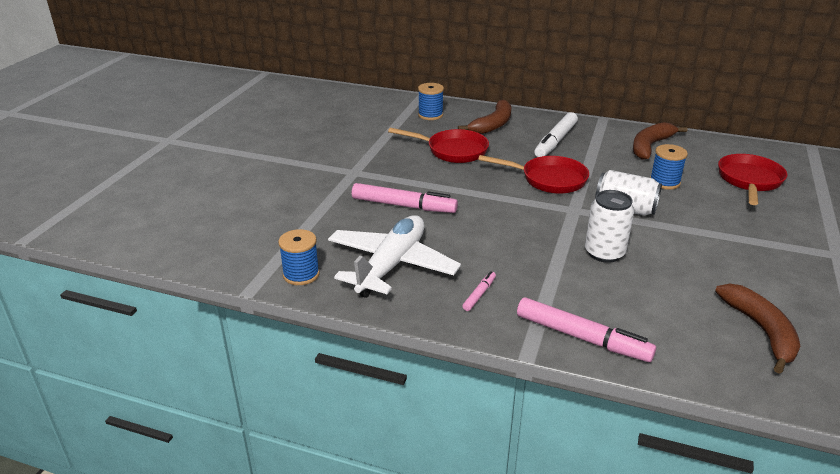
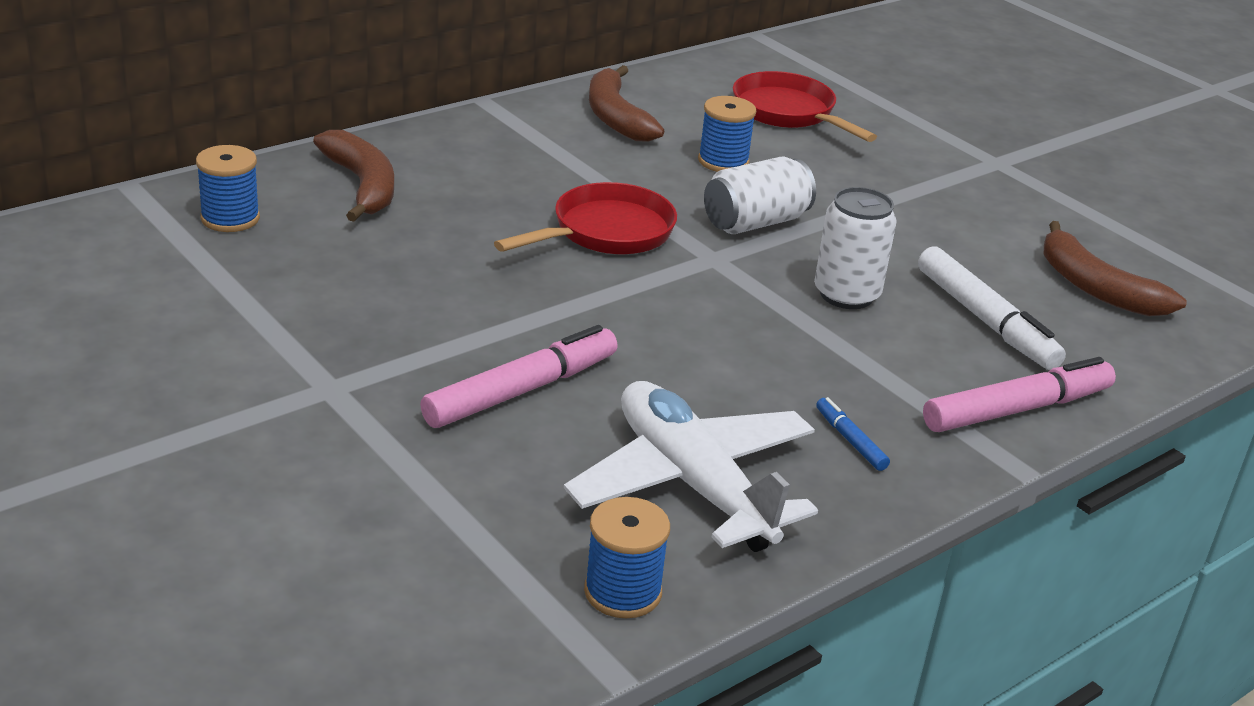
camera: 60 degrees left, 0 degrees up
(453, 151) = (398, 261): red pan -> none
(479, 294) = (850, 440): pink marker -> blue marker
(555, 141) = (498, 168): white marker -> white marker (985, 320)
(761, 331) = (1096, 288): brown banana -> brown banana turned 150 degrees counterclockwise

